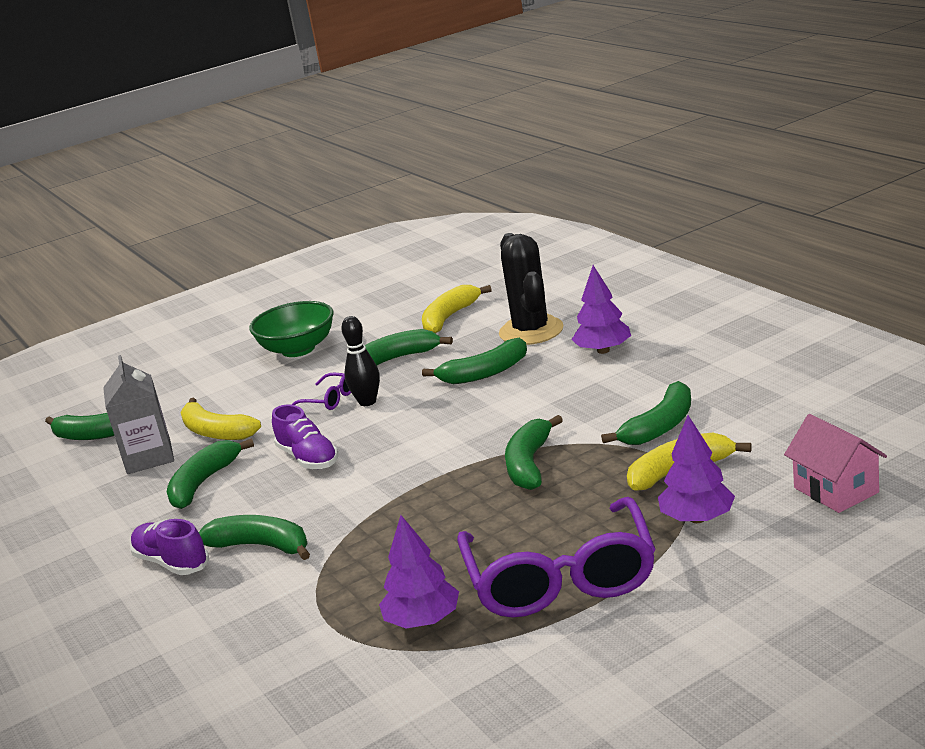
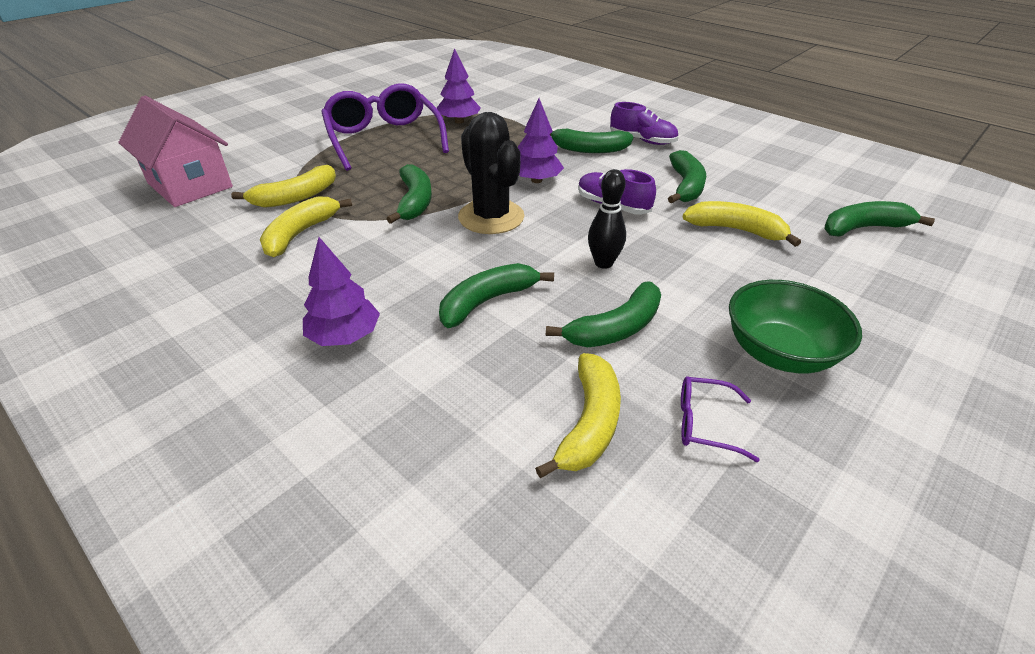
camera: 160 degrees right, 15 degrees up
(149, 457) = (769, 206): grey carton -> none
(329, 399) = (650, 266): purple glasses -> purple glasses (704, 423)
(531, 331) = (446, 381): black cactus -> black cactus (491, 217)
(660, 426) = (300, 234): green banana -> yellow banana
(697, 518) = (293, 168): purple tree -> purple tree (536, 180)
(836, 490) = (190, 185): pink house -> pink house, size x1.53

